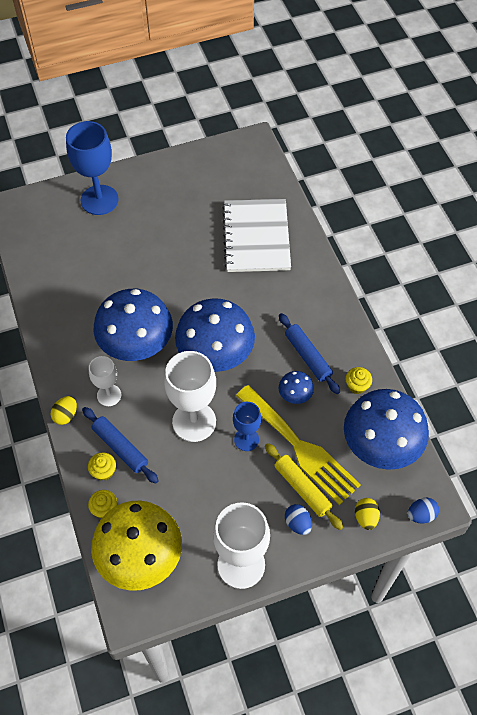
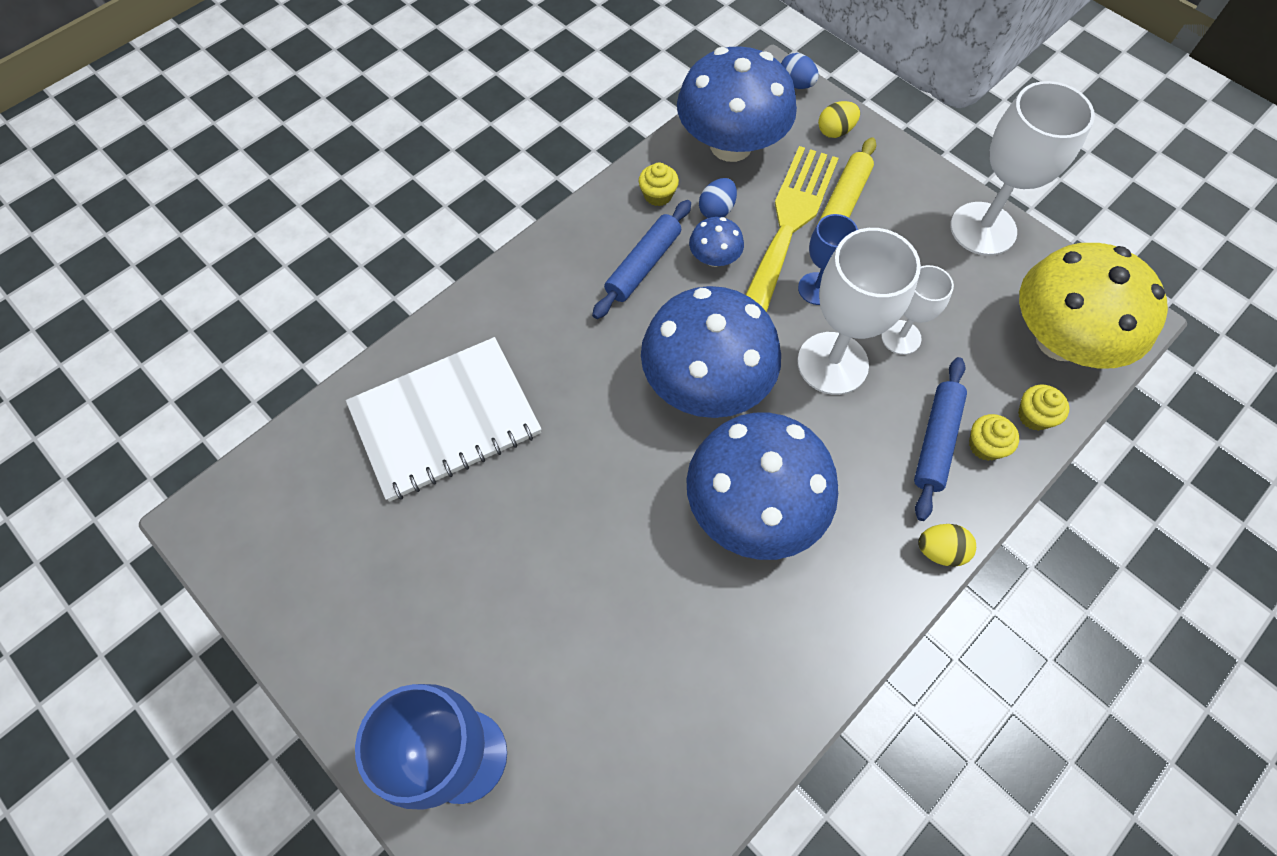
camera: 115 degrees left, 5 degrees up
(109, 395) = (866, 503): white goblet -> white goblet (901, 337)
(298, 523) = (890, 192): blue egg -> blue egg (716, 210)

